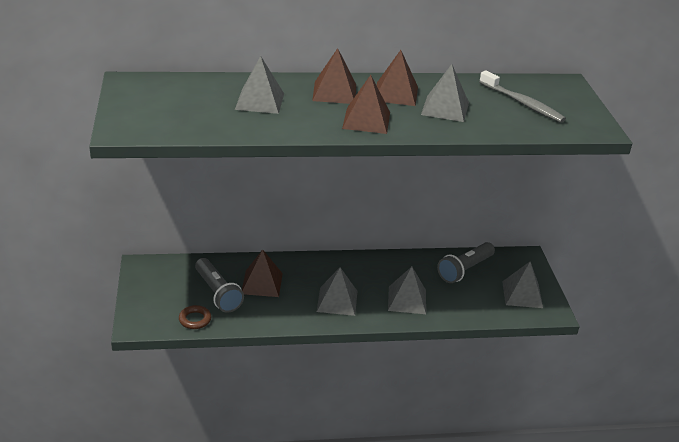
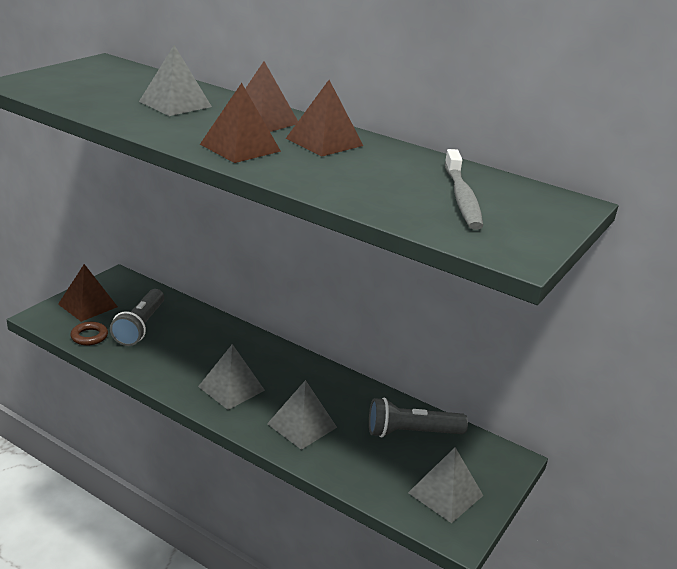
camera: 40 degrees right, 5 degrees down
(262, 283) = (189, 338): brown pyramid -> brown pyramid (87, 305)
(445, 108) = (351, 169): grey pyramid -> none

